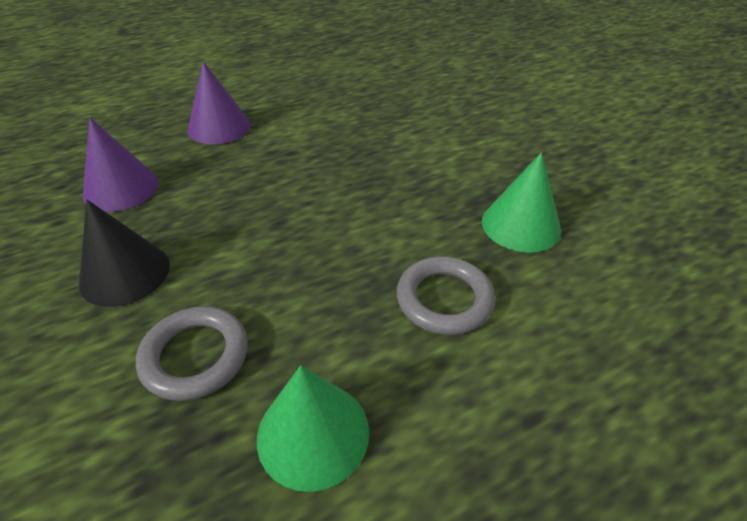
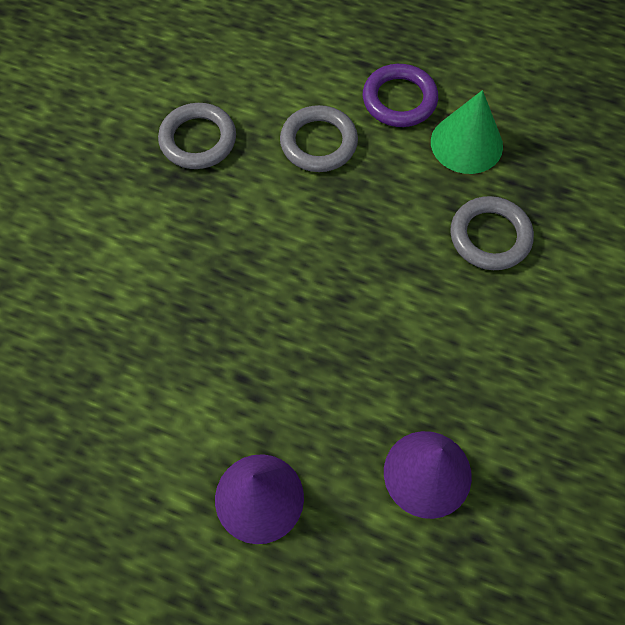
camera: 130 degrees left, 20 degrees up
(125, 273) = (489, 349): black cone -> none
(441, 413) = (399, 99): none -> purple ring
(521, 225) = (198, 140): green cone -> grey ring

